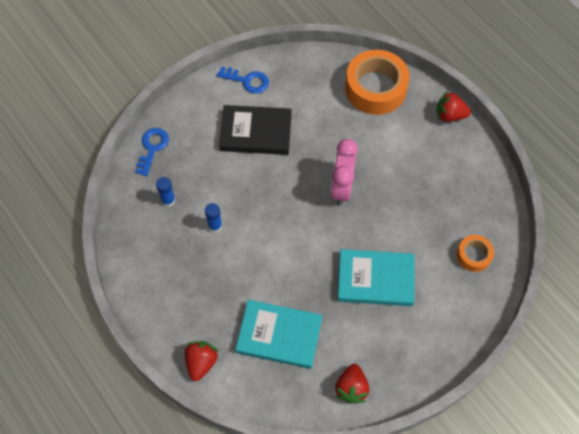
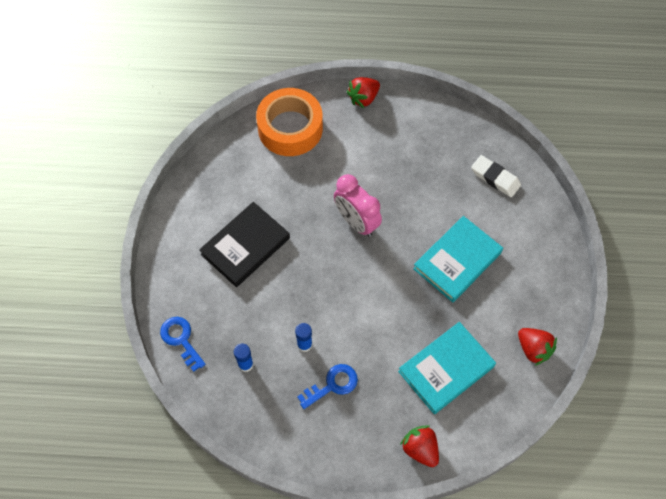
camera: 50 degrees left, 0 degrees up
(247, 81) = (189, 215): blue key -> blue key (332, 385)
(473, 255) = (495, 178): orange tape -> white eraser

